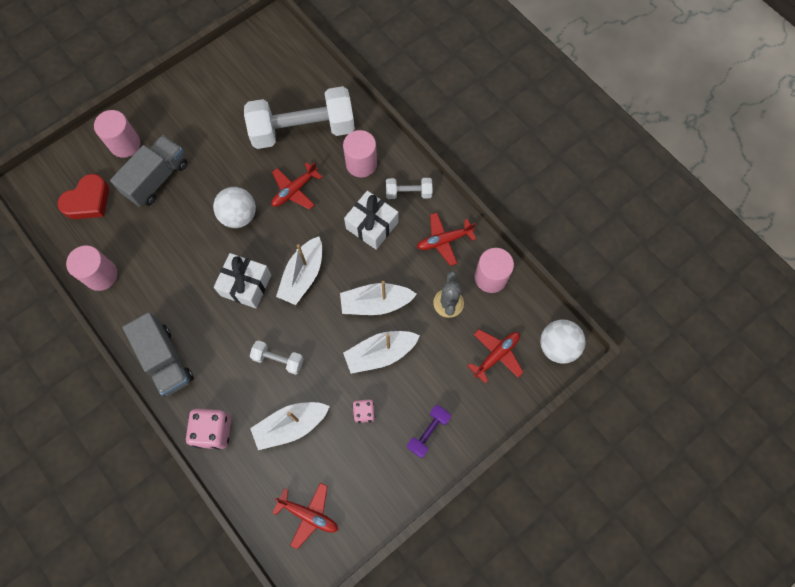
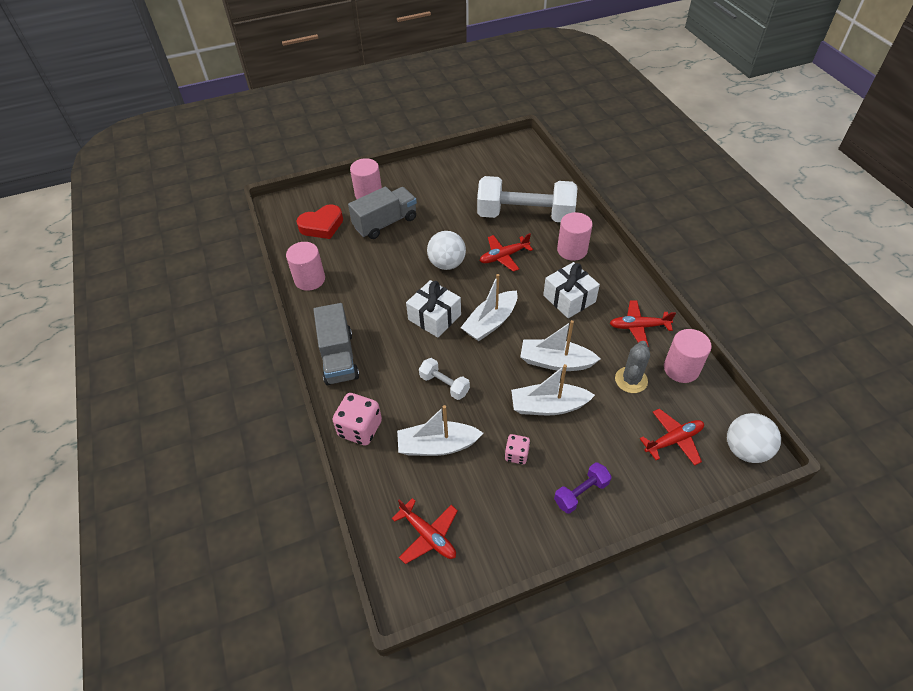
camera: 20 degrees right, 20 degrees down
(408, 193) = (612, 281): white dumbbell -> none

